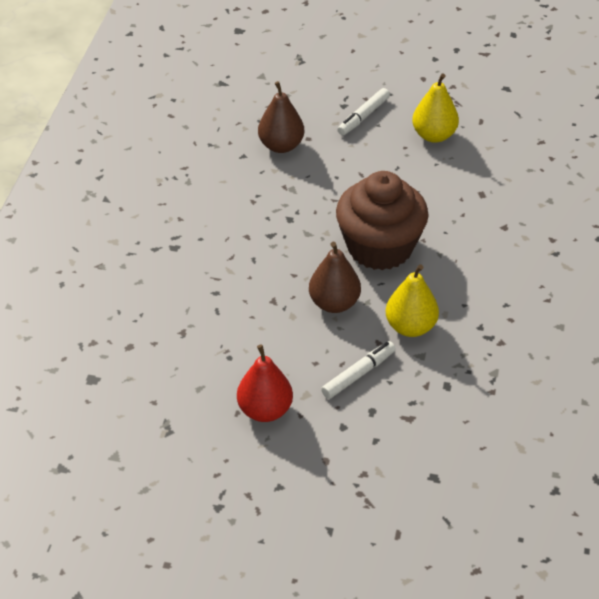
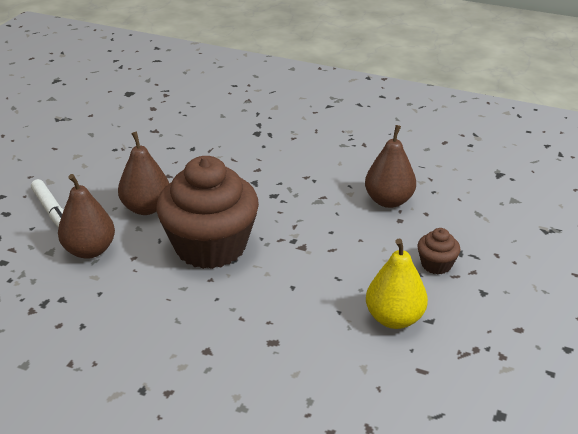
camera: 100 degrees right, 10 degrees down
(265, 410) = (47, 160): red pear -> none
(363, 117) = (436, 264): white marker -> brown cupcake
(410, 327) = (90, 250): yellow pear -> brown pear

